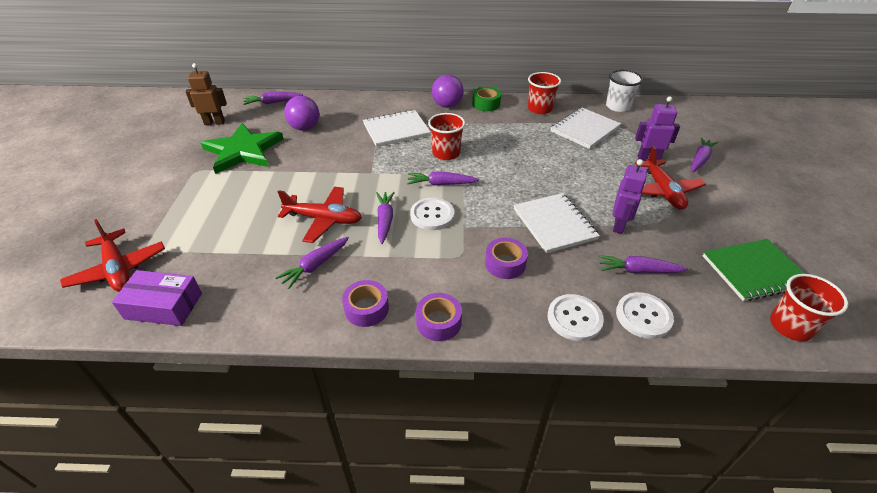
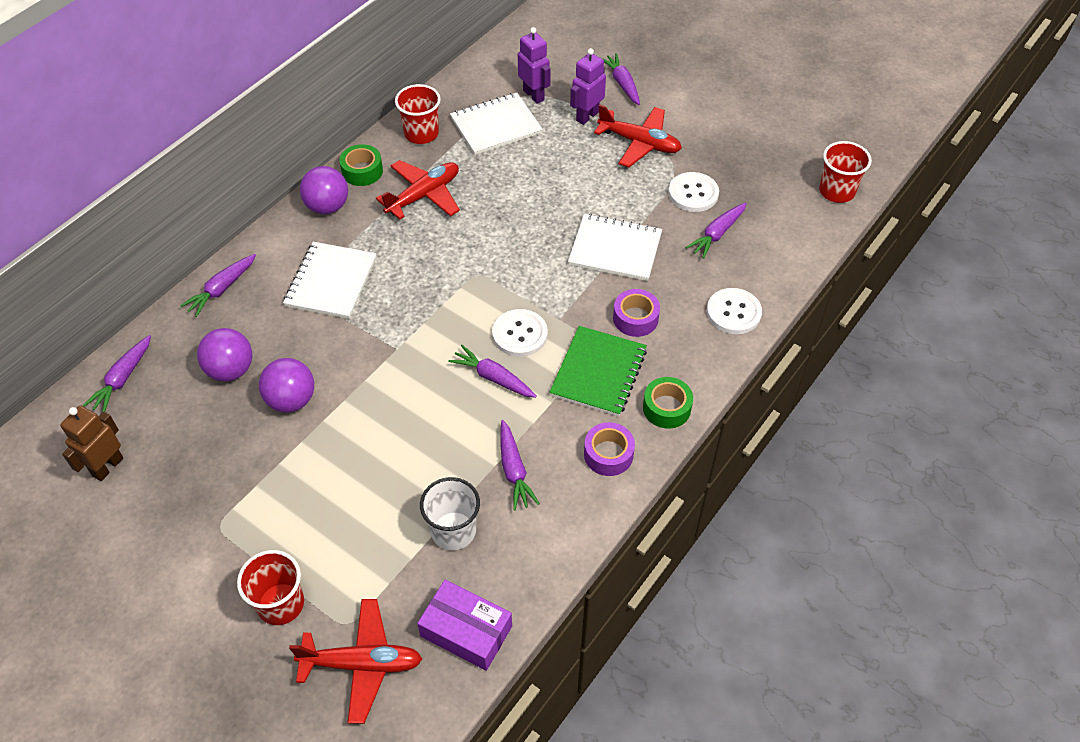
camera: 55 degrees left, 10 degrees up
(163, 306) = (466, 631): purple box -> purple box turned 75 degrees clockwise
(243, 151) = (220, 458): green star -> none
(300, 155) = (291, 400): none -> purple ball
(323, 219) = (443, 431): red plane -> red plane (423, 196)
(438, 322) = (666, 408): purple tape -> green tape
(441, 184) = (476, 298): purple carrot -> purple carrot (222, 289)
(446, 153) = (425, 263): red cup -> red cup (280, 604)
(584, 129) = (496, 126): white notebook -> white notebook turned 75 degrees clockwise
(618, 106) = (482, 71): white cup -> white cup (453, 531)
(619, 225) = (656, 206): purple robot -> purple robot (534, 95)
(643, 316) = (764, 268): white button -> white button (693, 193)
(754, 271) = (774, 165): green notebook -> green notebook (598, 372)

